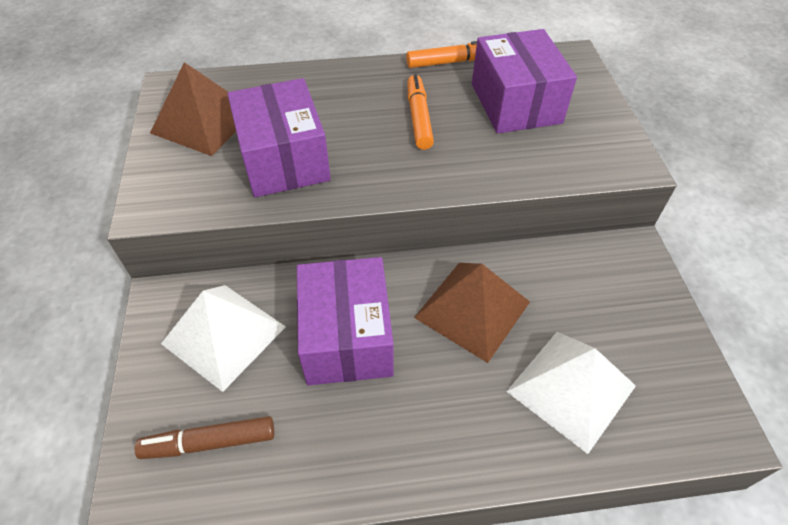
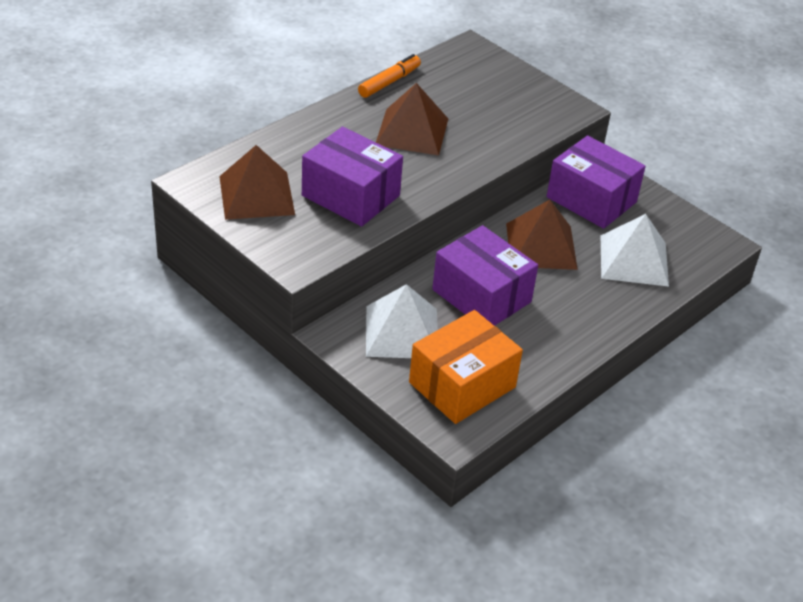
camera: 40 degrees left, 10 degrees down
(210, 442) = (462, 385): brown marker -> orange box
(418, 118) = (412, 131): orange marker -> brown pyramid
(516, 103) = (466, 96): purple box -> purple box (591, 199)

